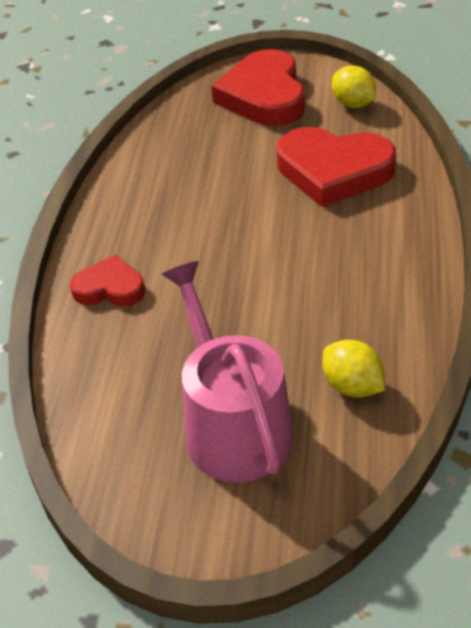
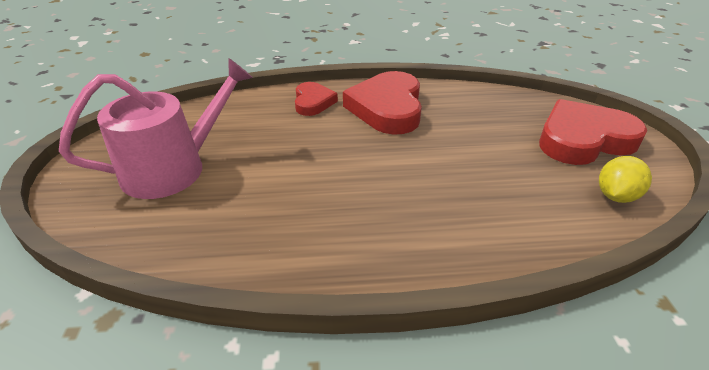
camera: 75 degrees right, 5 degrees down
(333, 171) = (492, 191): red heart -> red heart (387, 108)
(352, 386) = (200, 227): yellow lemon -> none

